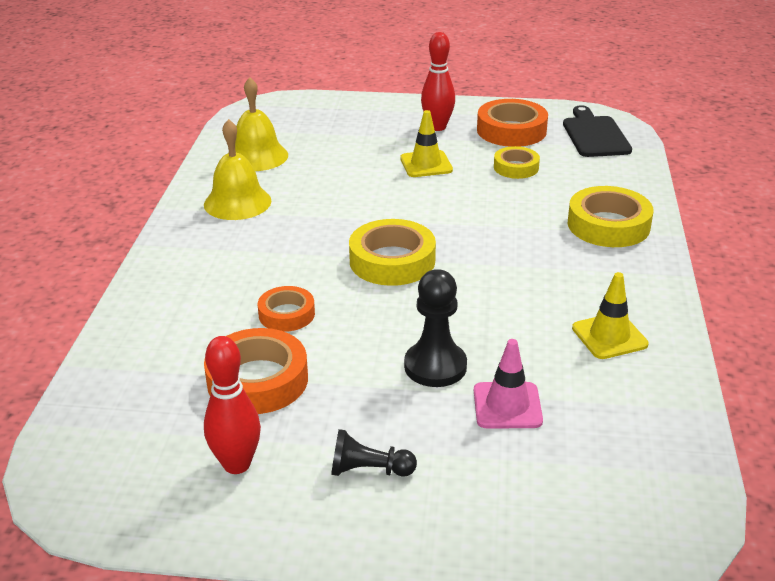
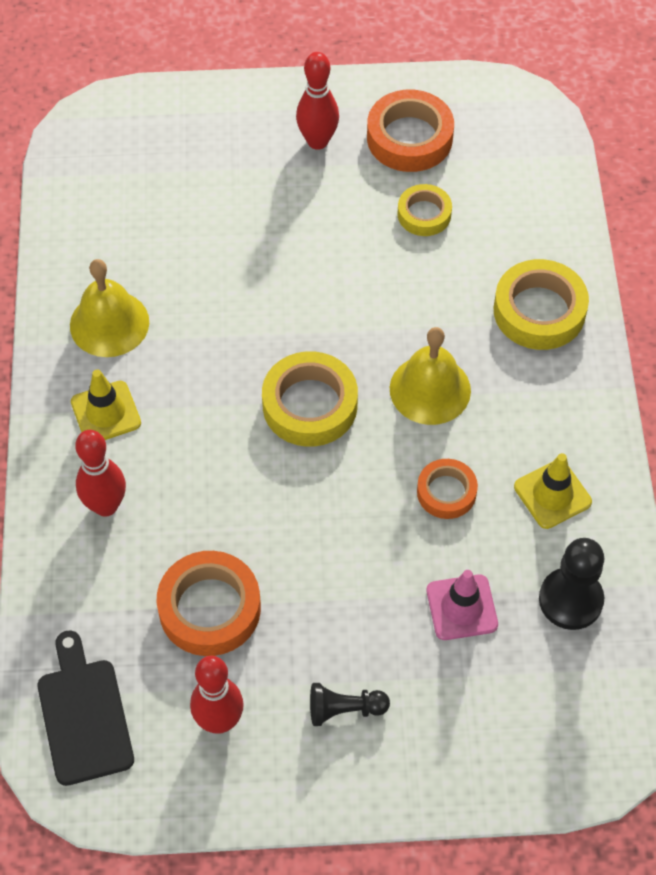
camera: 10 degrees left, 25 degrees up
(189, 304) = (106, 506): none -> red bowling pin
(257, 156) = (108, 229): yellow bell -> yellow bell (430, 389)
(286, 314) = (215, 507): orange tape -> orange tape (446, 492)
(426, 164) = (317, 221): yellow traffic cone -> yellow traffic cone (106, 412)
(435, 366) = (383, 563): black pawn -> black pawn (570, 600)
(594, 135) = (511, 136): black cutting board -> black cutting board (84, 715)

